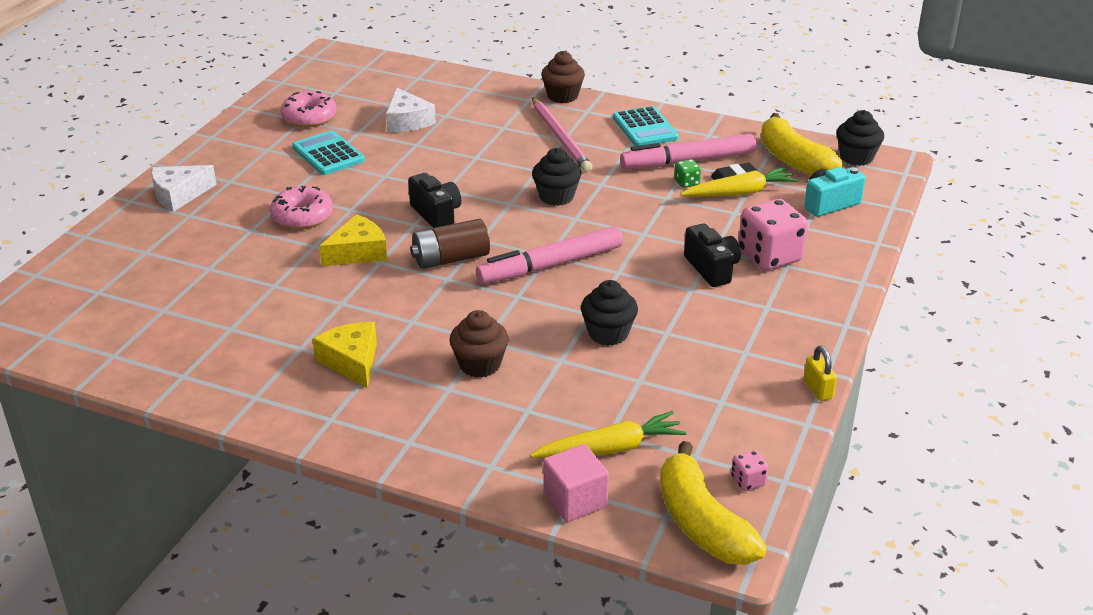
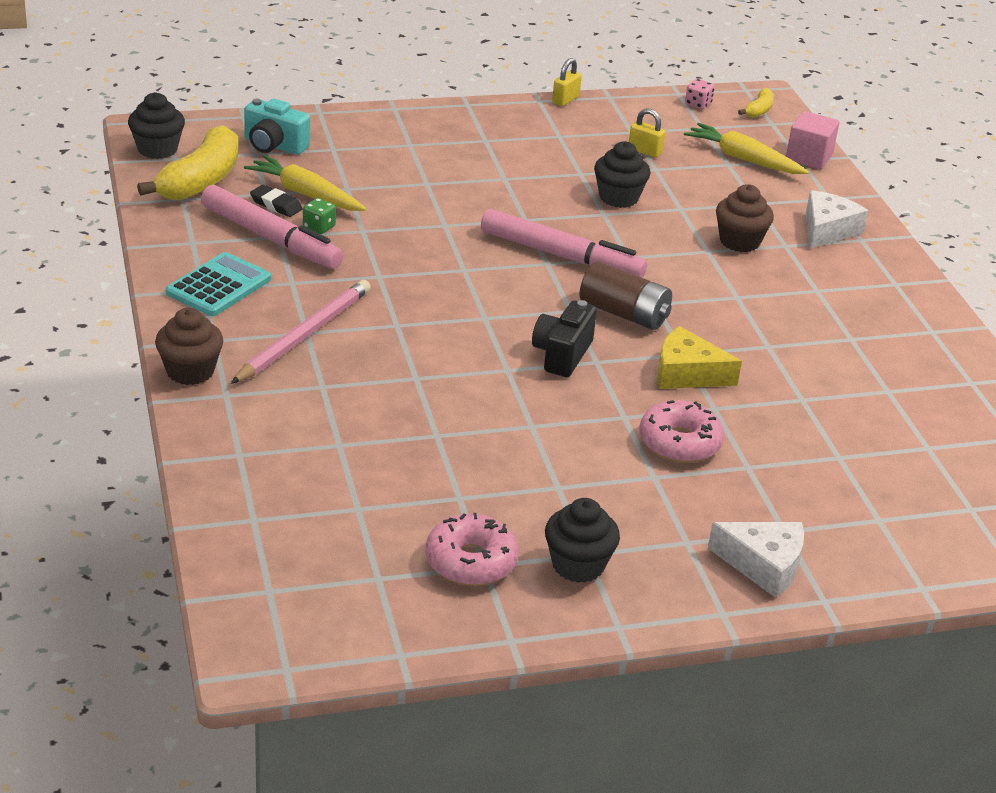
camera: 130 degrees left, 0 degrees up
(328, 154) = (538, 494): turquoise calculator -> none
(352, 361) = (826, 303): yellow cheese -> none
(407, 121) = (387, 469): white cheese -> white cheese (827, 230)
(556, 196) = (437, 294): black cupcake -> black cupcake (578, 565)
(676, 390) = (644, 151): none -> yellow padlock
(702, 523) = (759, 110): yellow banana -> yellow banana, size x0.47
(711, 269) = (461, 176): black camera -> none
(769, 256) = (406, 155): pink dice -> none

